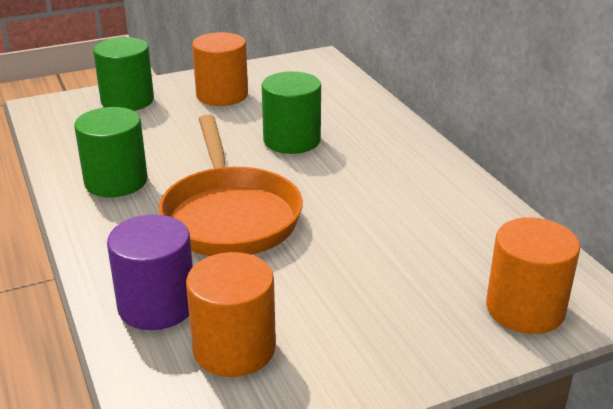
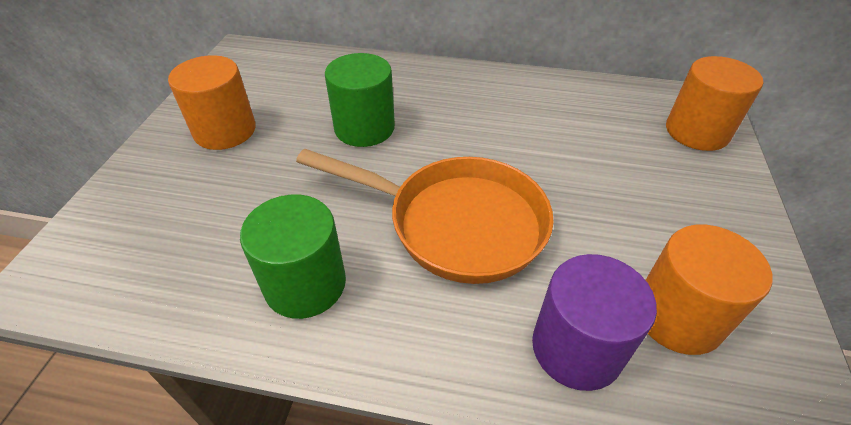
camera: 55 degrees left, 15 degrees up
(127, 101) = (137, 201): green cylinder -> none

